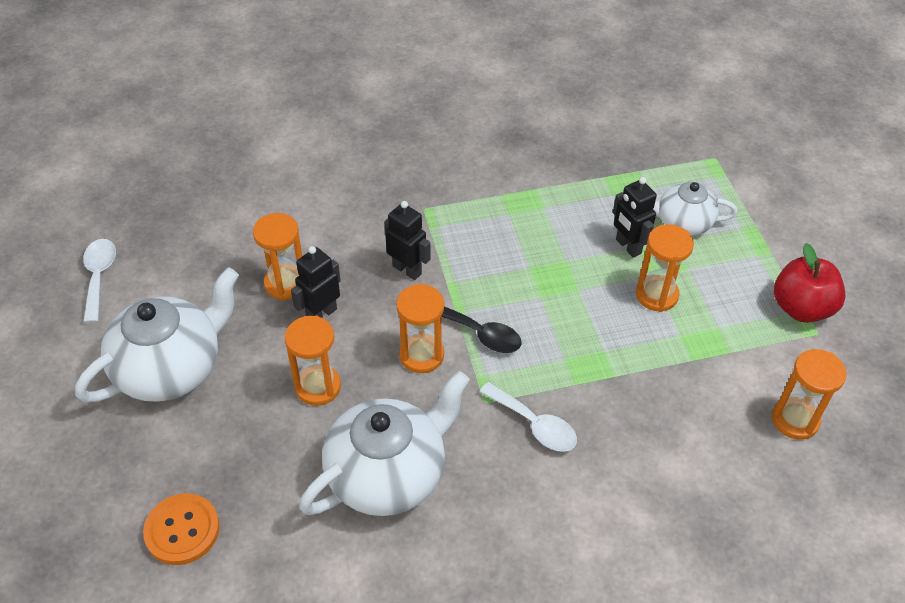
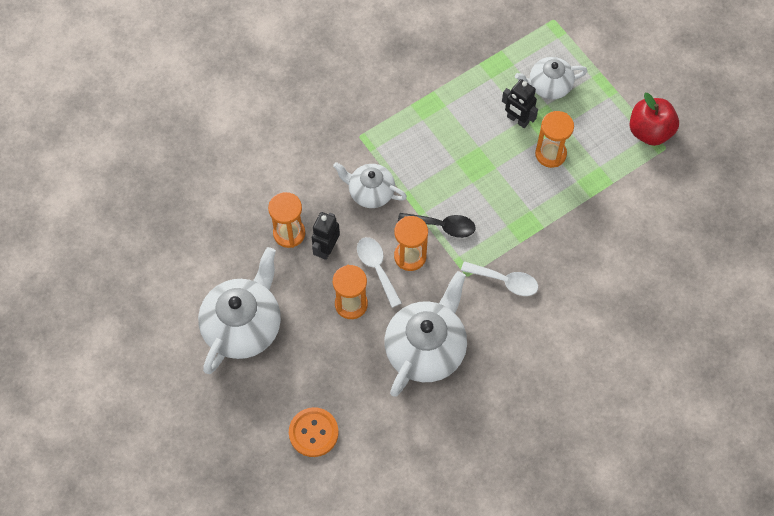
camera: 20 degrees left, 15 degrees up
(99, 277) = (150, 274): white spoon -> white spoon (377, 268)
(407, 269) = (370, 192): black robot -> white teapot
(795, 420) = (668, 219): orange hourglass -> none

